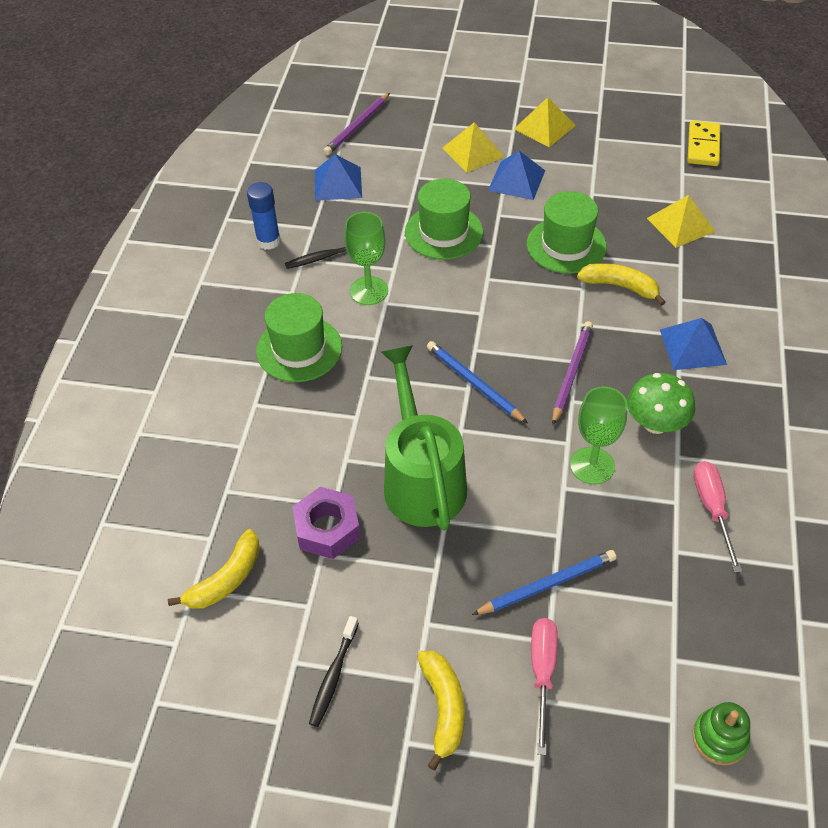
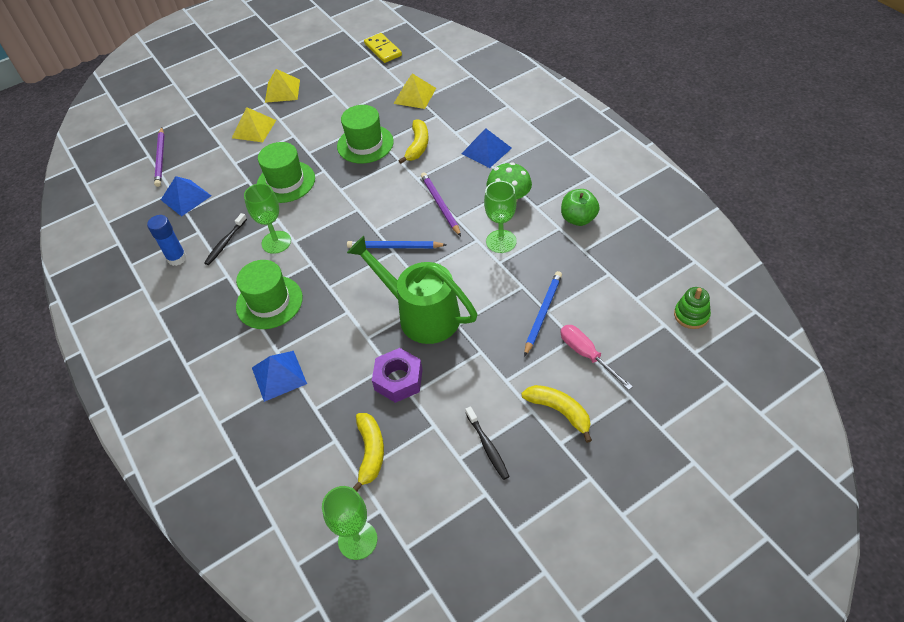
camera: 40 degrees left, 0 degrees up
(127, 653) = (357, 540): none -> green goblet
(516, 180) = (298, 128): blue pyramid -> blue pyramid (279, 375)
(620, 286) = (417, 146): yellow banana -> yellow banana turned 120 degrees clockwise
(712, 509) = (578, 219): pink screwdriver -> green apple

